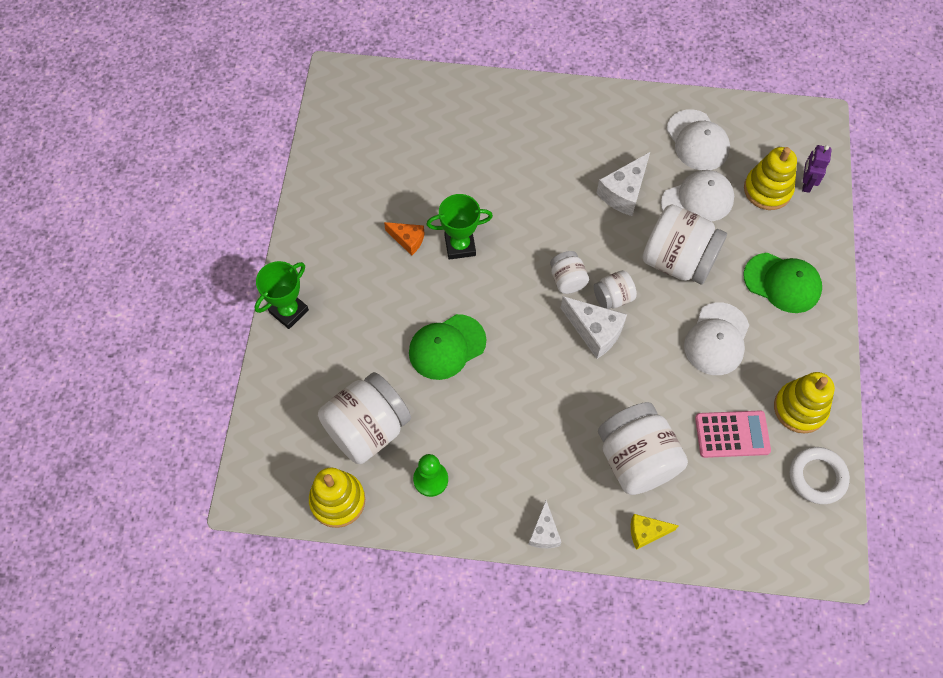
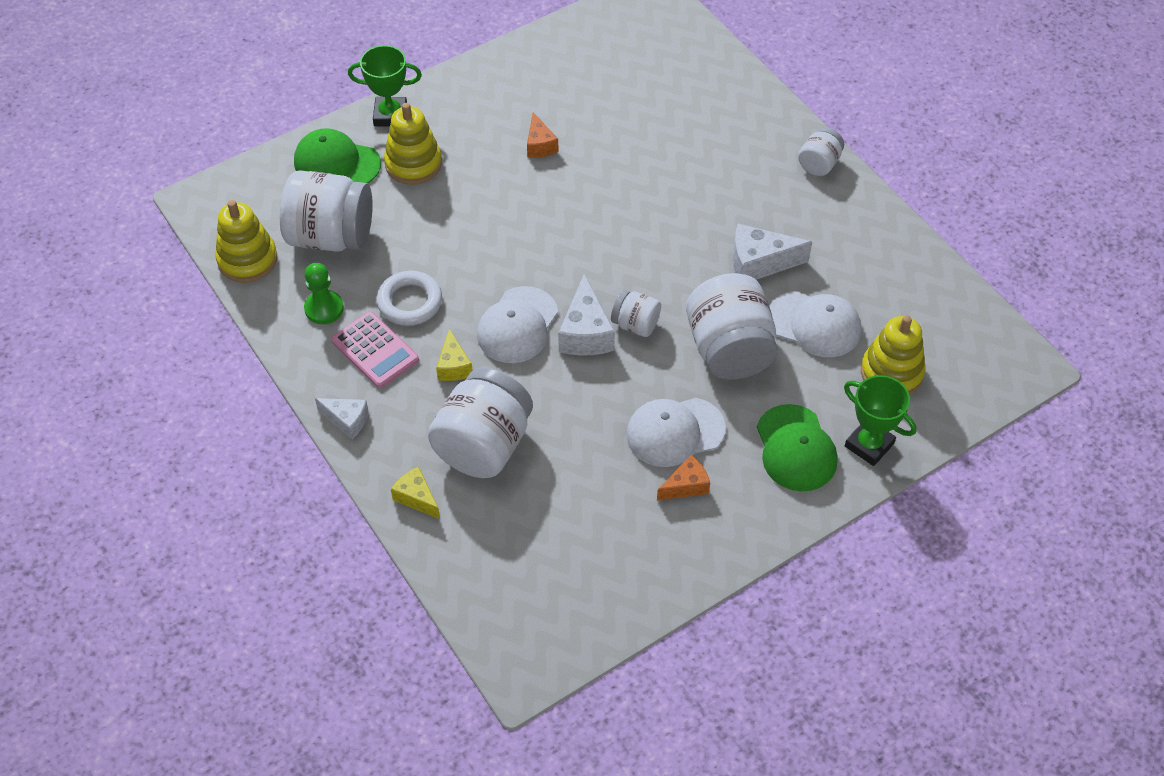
camera: 50 degrees right, 10 degrees down
(447, 347) = (462, 238): green cap -> green cap (336, 163)
(460, 246) = (572, 183): green trophy -> green trophy (869, 445)
(544, 532) = (347, 420): white cheese -> white cheese turned 120 degrees counterclockwise
(554, 431) = (453, 366): none -> yellow cheese
(567, 280) = (618, 280): white jar -> white jar (819, 164)
(697, 140) = (884, 283): white cap -> white cap (517, 325)
(732, 434) = (583, 505): pink calculator -> pink calculator (375, 350)
(763, 364) = (686, 486): none -> orange cheese
(800, 408) = (667, 546): yellow stacking toy -> yellow stacking toy (413, 164)
(806, 183) = (936, 400): purple robot -> none
(817, 477) = (605, 605): white ring -> white ring (410, 302)

